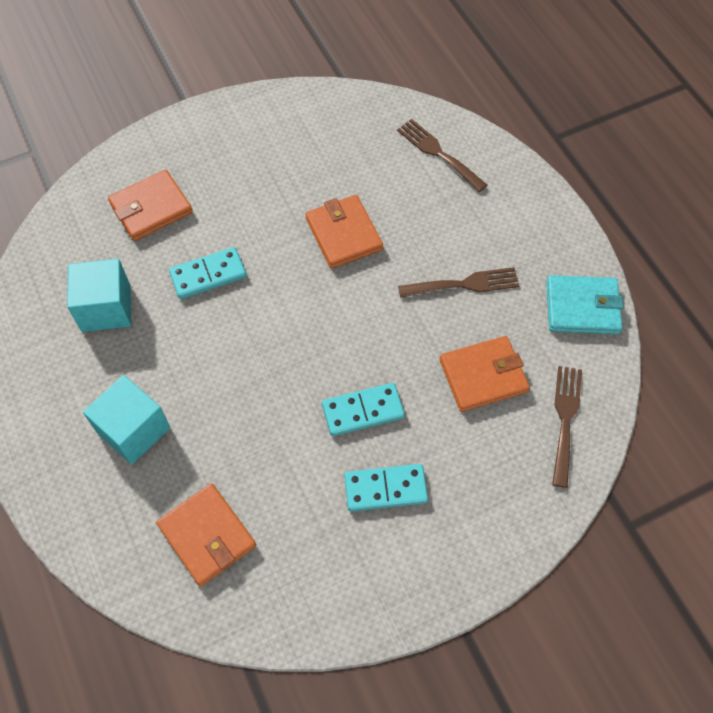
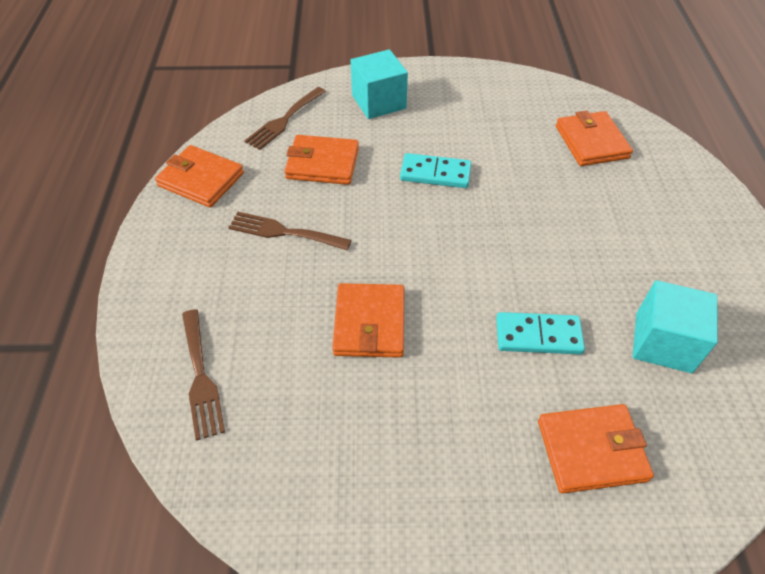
camera: 155 degrees left, 10 degrees down
(133, 430) = (643, 224): turquoise cube -> turquoise cube (379, 102)
(385, 488) = (444, 126): turquoise domino -> none
(582, 307) = (201, 179): turquoise wallet -> orange wallet

